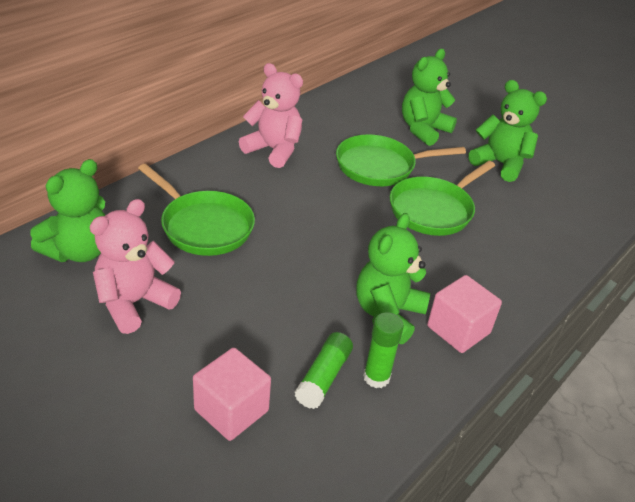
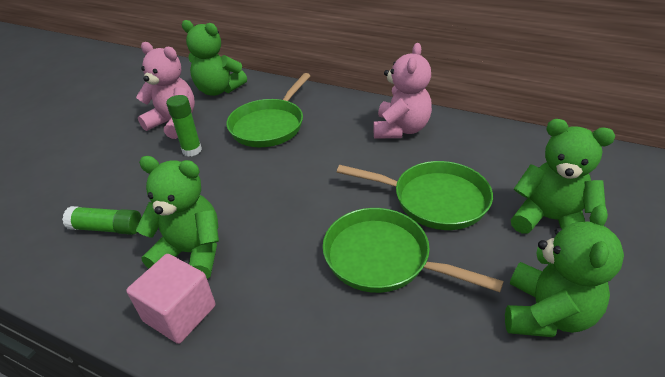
camera: 80 degrees right, 0 degrees up
(231, 410) = (74, 190): pink cube -> none
(376, 377) = (108, 261): green glue stick -> green glue stick (192, 150)
(380, 166) = (434, 200): green pan -> green pan turned 135 degrees clockwise

